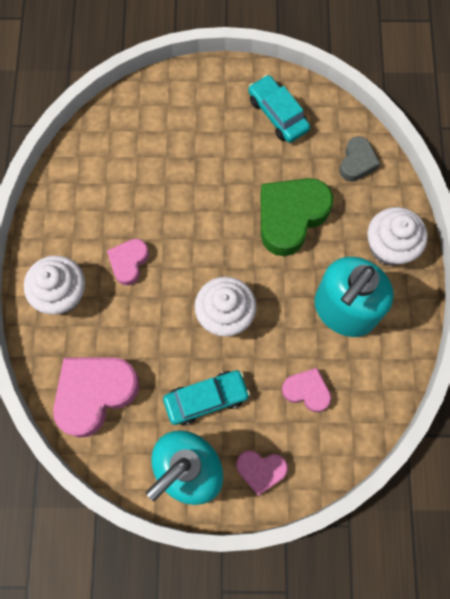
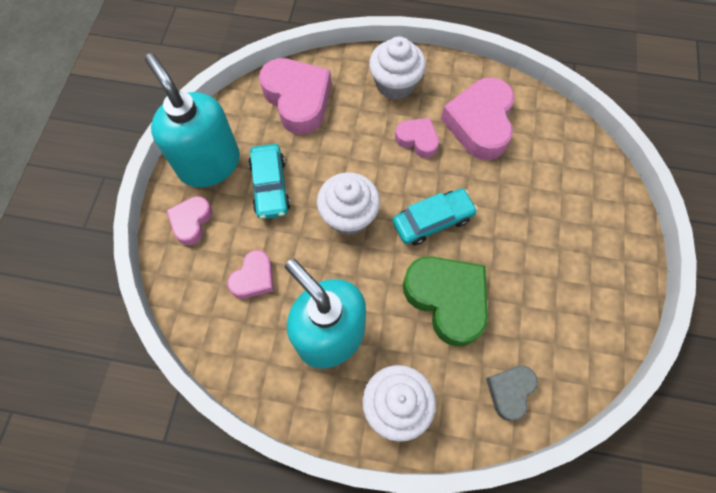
camera: 100 degrees right, 5 degrees down
(101, 206) = (480, 123): none -> pink heart
(278, 114) = (579, 311): turquoise car -> turquoise car (432, 221)
(357, 162) = (510, 391): grey heart -> grey heart turned 90 degrees clockwise

